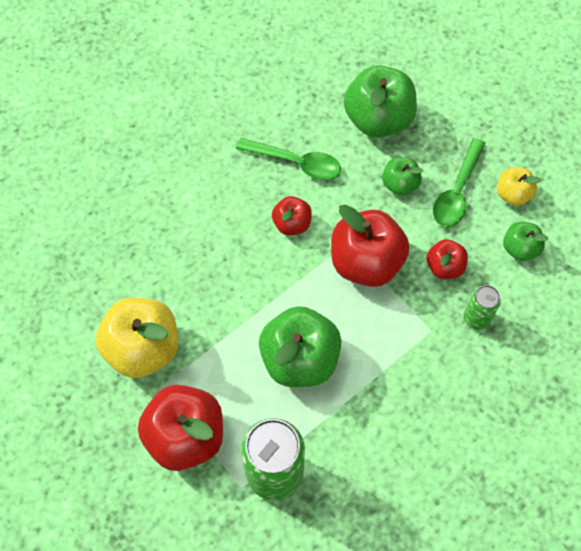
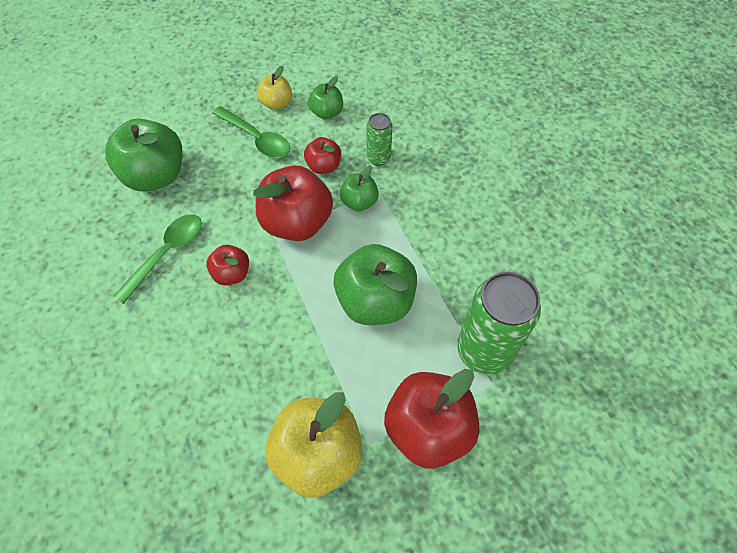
camera: 75 degrees left, 5 degrees down
(400, 184) = (230, 177): green apple -> green apple (359, 202)

